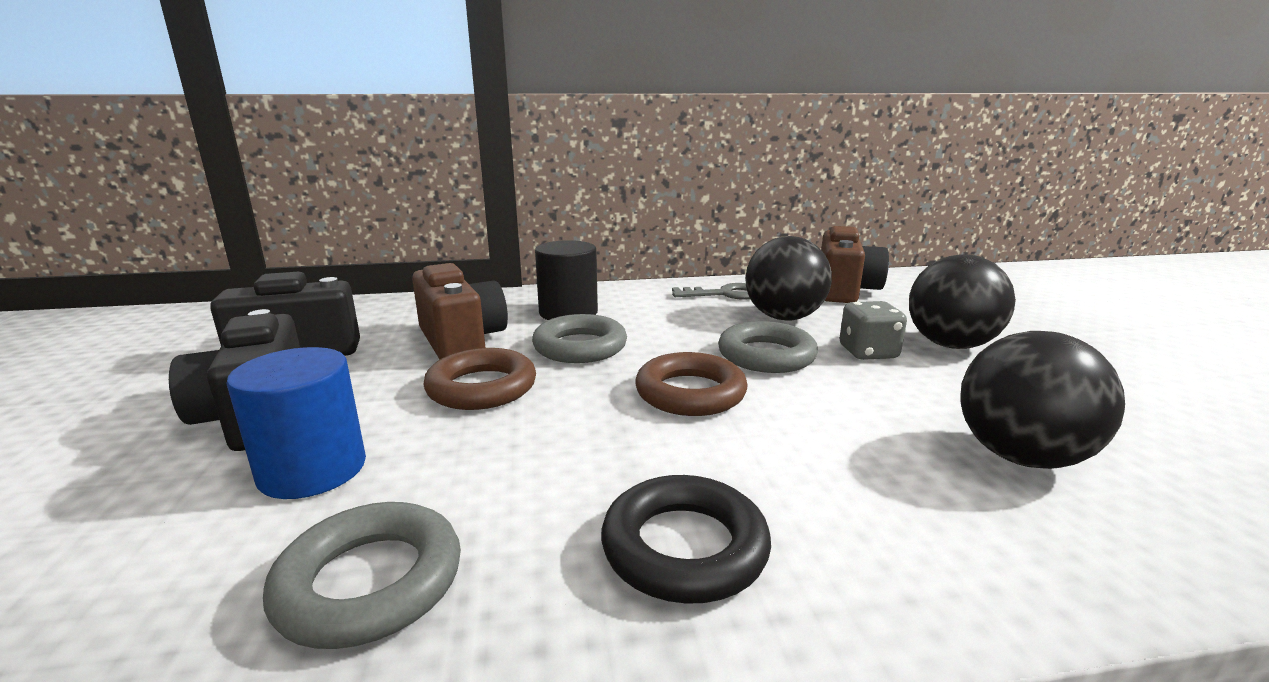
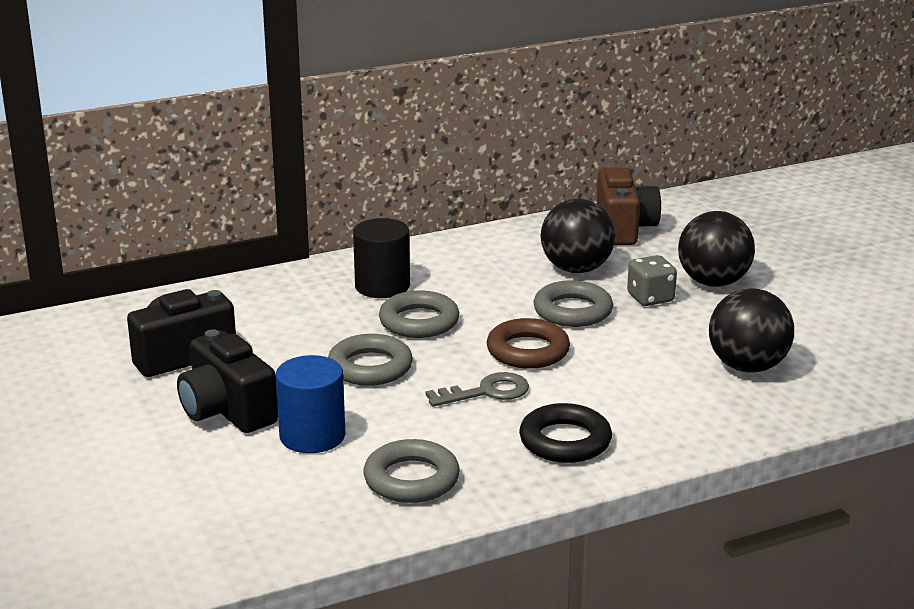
camera: 15 degrees left, 5 degrees up
(461, 341) = (313, 329): brown camera -> none
(482, 387) = (370, 367): brown ring -> grey ring
(724, 294) = (514, 246): grey key -> grey key (486, 392)

